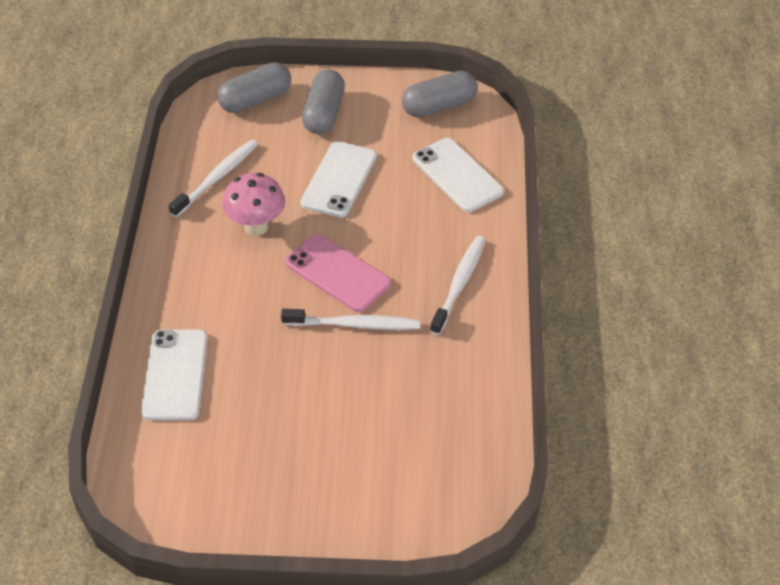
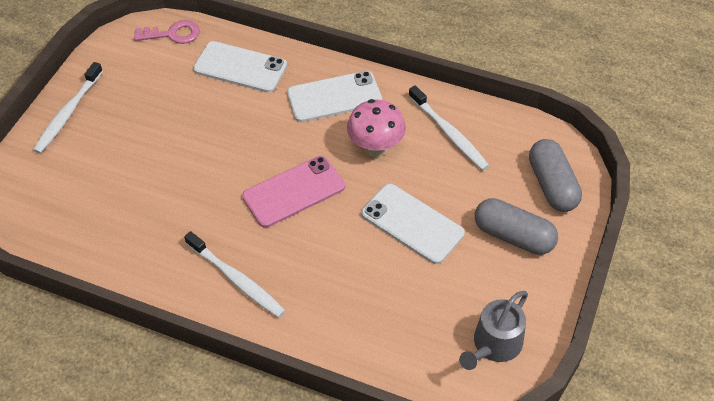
camera: 110 degrees right, 5 degrees up
(136, 464) = (173, 34): none -> pink key
(354, 325) = (230, 188): white toothbrush -> white toothbrush (68, 113)
(439, 106) = (494, 345): grey capsule -> grey watering can
(457, 175) = (380, 326): white phone -> white phone (334, 97)

